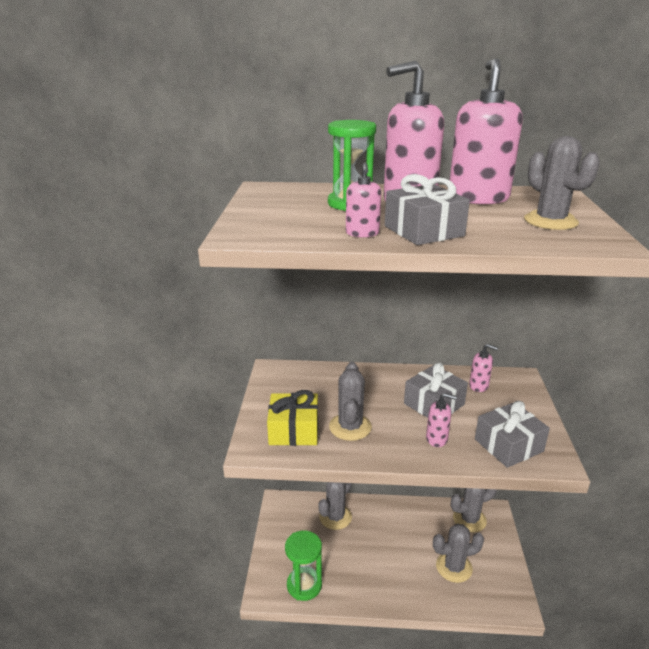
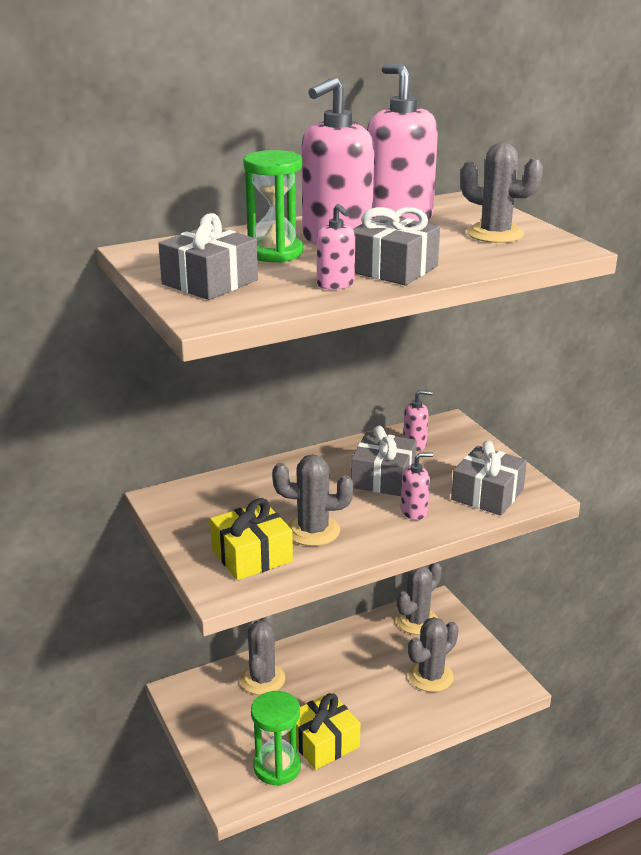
camera: 30 degrees left, 0 degrees up
(276, 214) = (210, 282): none -> grey gift
(346, 582) = (323, 742): none -> yellow gift
(350, 427) = (313, 530): grey cactus -> grey cactus turned 60 degrees counterclockwise

